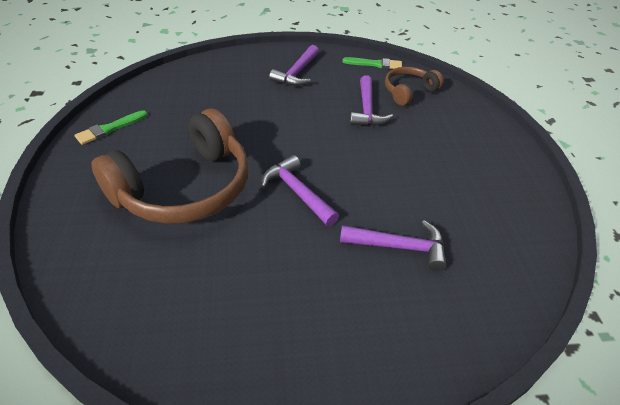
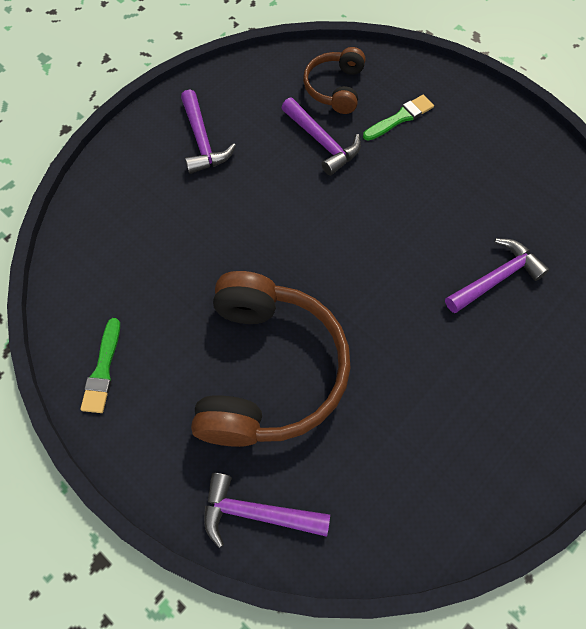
camera: 40 degrees left, 20 degrees up
(297, 192) = (367, 291): purple hammer -> purple hammer (256, 513)
(375, 64) = (265, 70): green brush -> green brush (400, 118)

